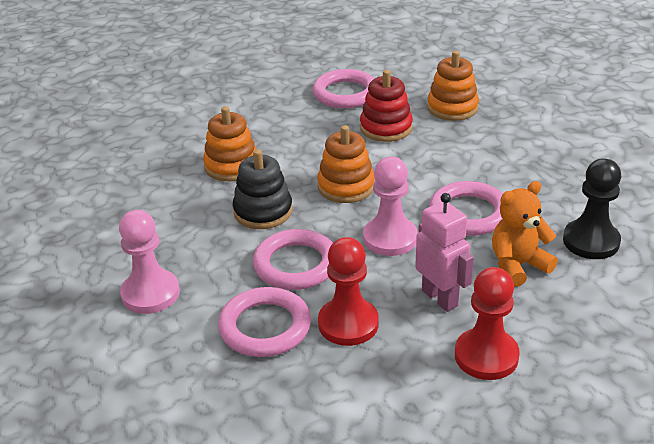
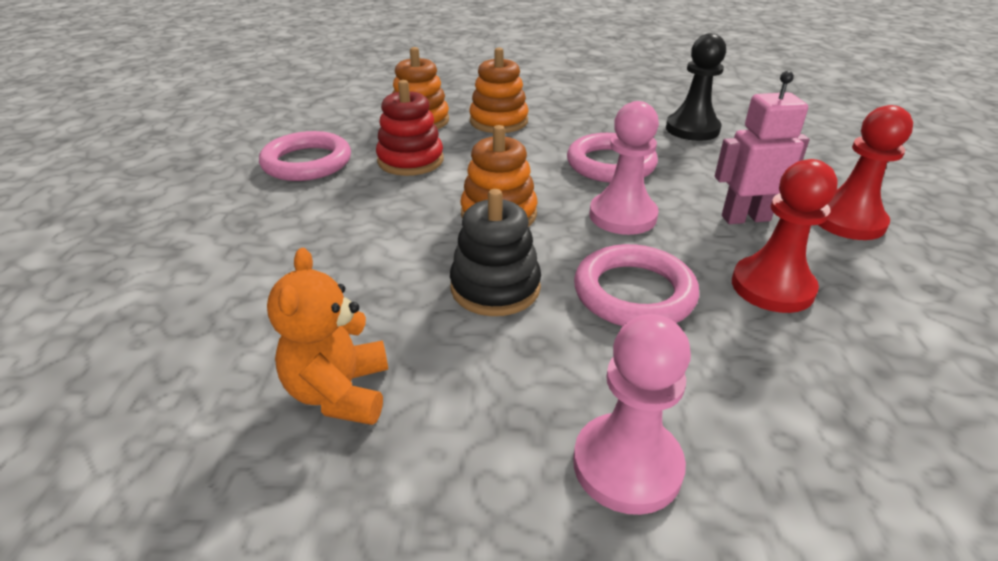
camera: 65 degrees left, 0 degrees up
(231, 166) = (357, 285): orange stacking toy -> orange stacking toy (498, 121)
(265, 327) = (759, 356): pink ring -> none
(518, 265) = (710, 167): orange teddy bear -> orange teddy bear (340, 392)

